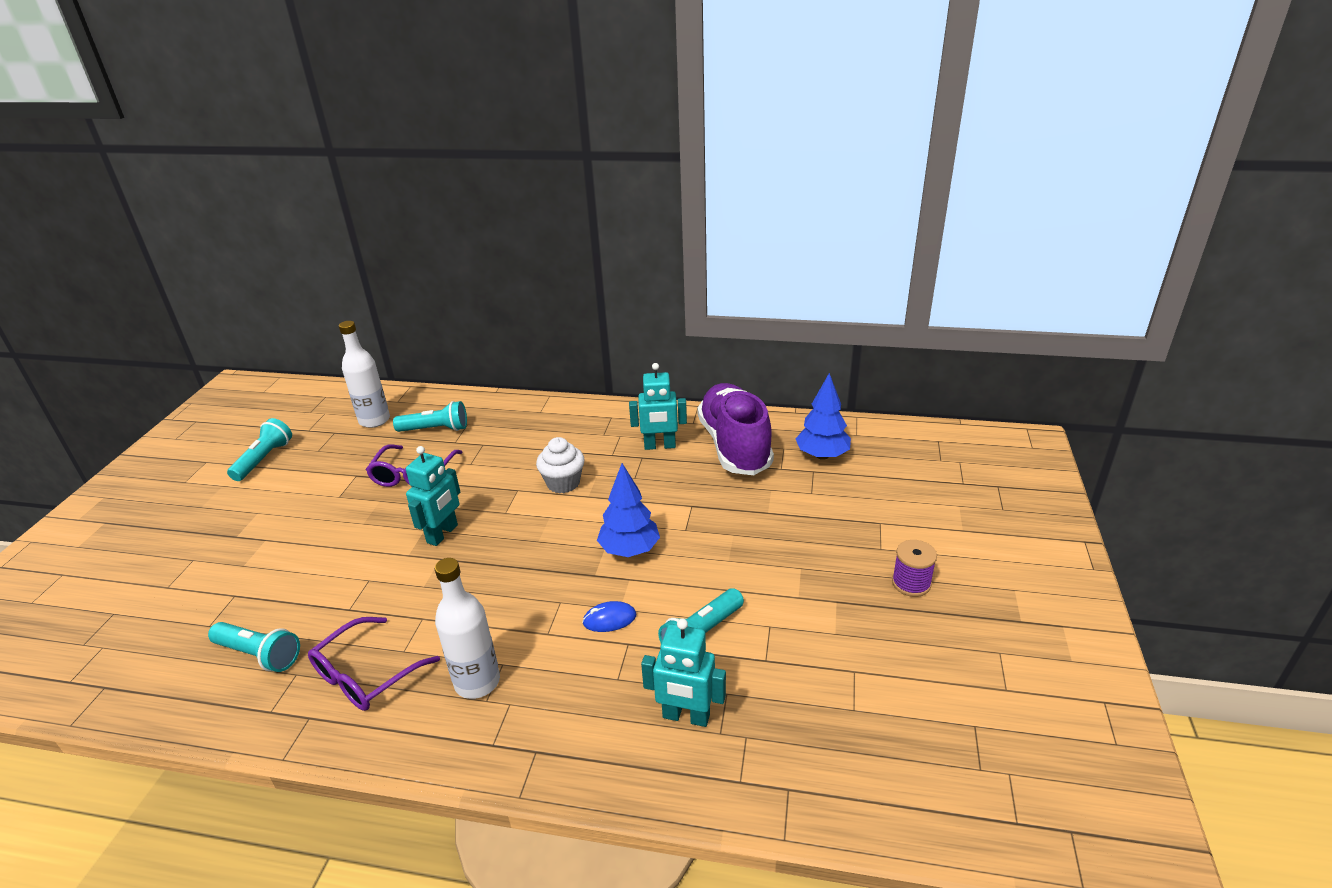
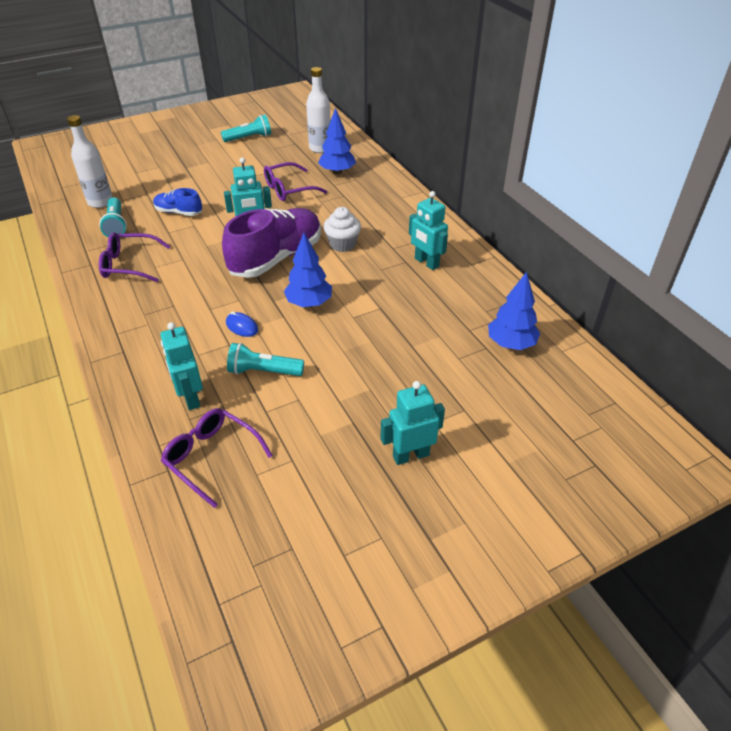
camera: 50 degrees right, 10 degrees up
(322, 582) = (179, 212): none -> blue shoe
(436, 429) = (337, 172): turquoise flashlight -> blue tree
(477, 682) = (153, 304): white bottle -> white bottle (100, 202)
(734, 446) = (468, 295): purple shoe -> purple shoe (276, 258)
(800, 738) = (211, 457): none -> purple glasses
(911, 583) = (410, 455): purple spool -> turquoise robot

